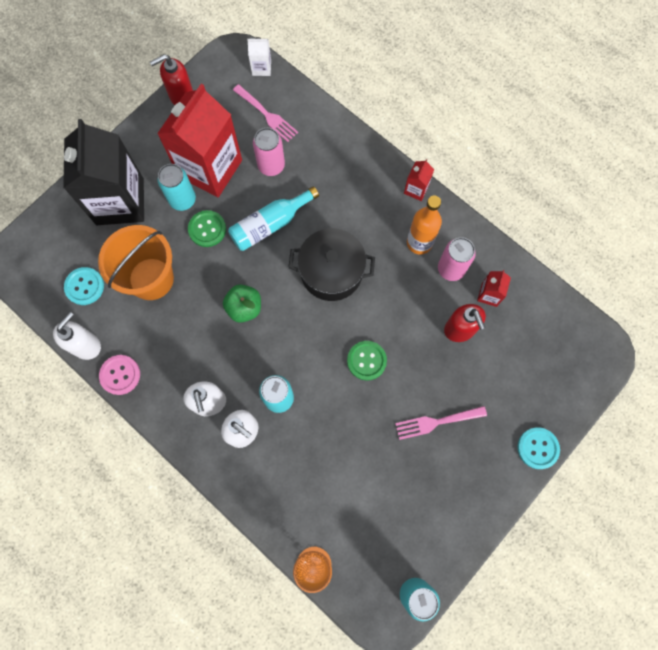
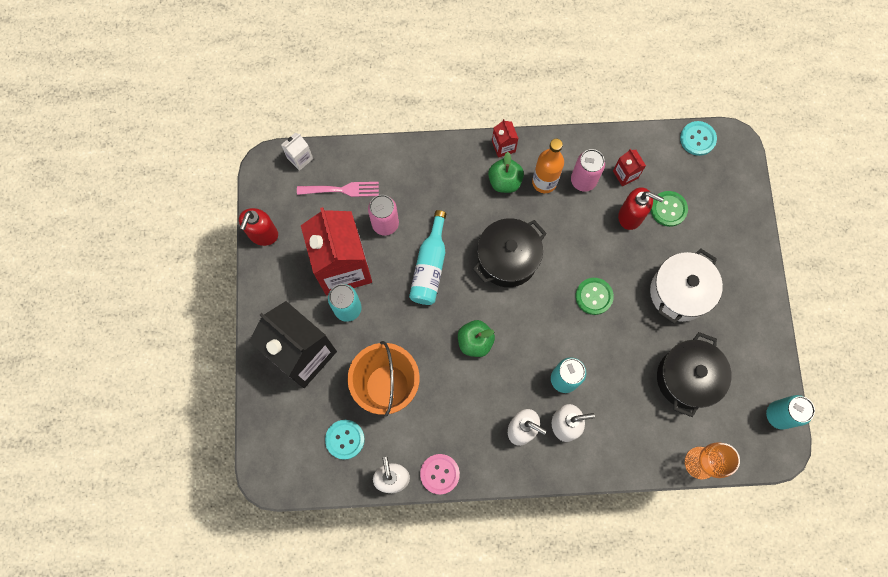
camera: 45 degrees left, 0 degrees up
(207, 229) = (389, 312): green button -> green button (668, 209)
(372, 491) = (687, 378): none -> black pot
(390, 215) = (504, 181): none -> green apple
(436, 422) = (679, 292): pink fork -> white pot
(538, 448) = (756, 246): turquoise button -> turquoise button (697, 139)

